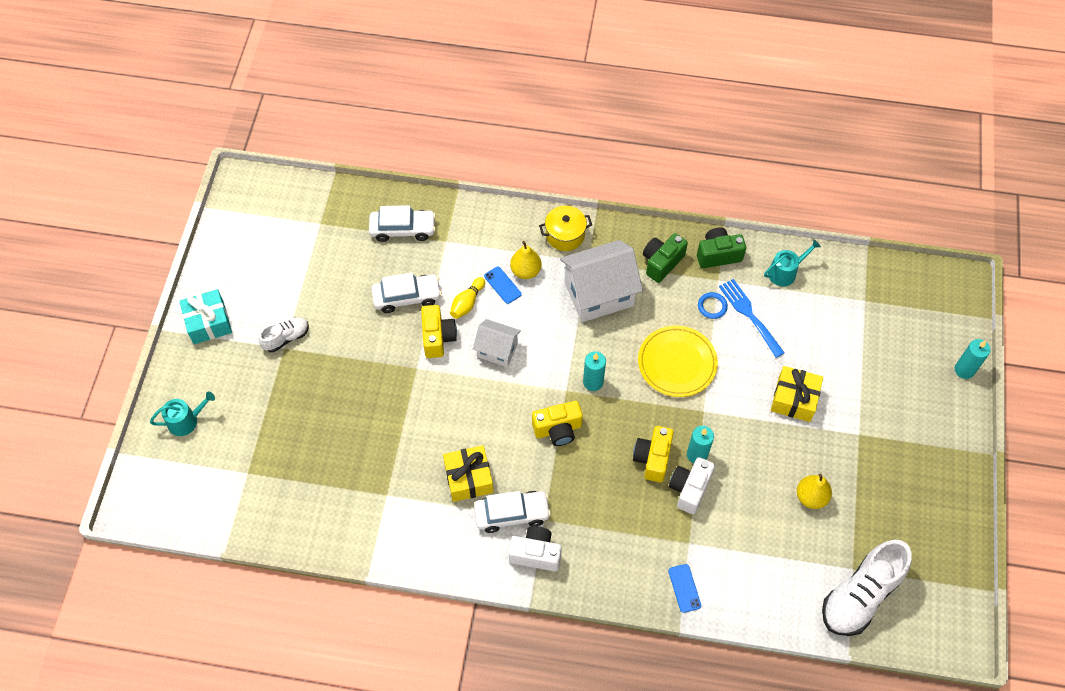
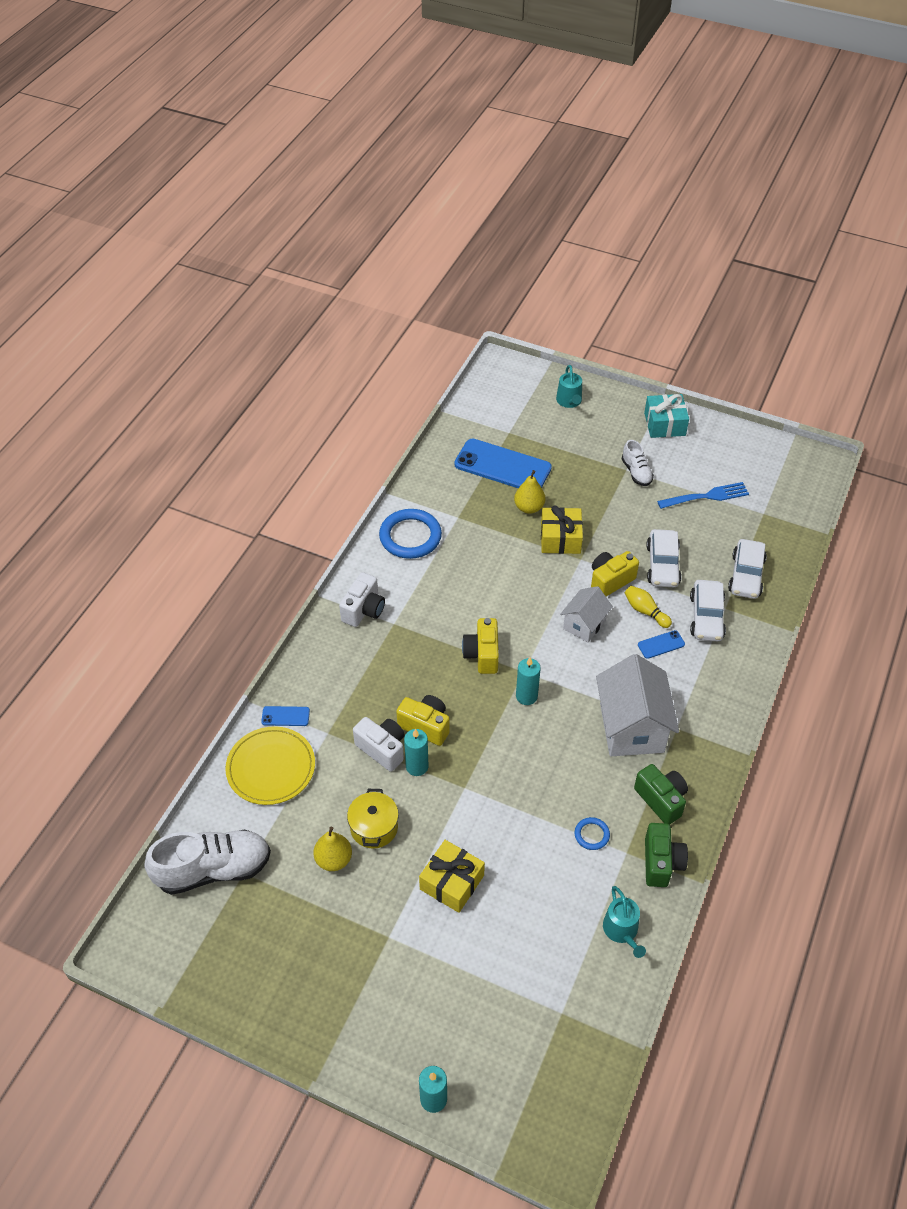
camera: 105 degrees right, 10 degrees down
(302, 467) = (502, 466): none -> blue phone
(425, 535) = (410, 536): none -> blue ring
(438, 337) = (610, 581): yellow camera -> yellow camera turned 135 degrees clockwise
(468, 478) = (454, 576): yellow gift -> yellow gift (560, 539)
(512, 514) = (408, 600): white car -> white car (706, 617)
(526, 271) = (675, 668): yellow pear -> yellow pear (529, 507)
(565, 235) = (715, 714): yellow pot -> yellow pot (374, 827)
(677, 363) = (528, 778): yellow plate -> yellow plate (271, 768)
(750, 315) = (571, 871): blue fork -> blue fork (706, 496)
(860, 595) = (213, 869): white shoe -> white shoe turned 105 degrees clockwise

